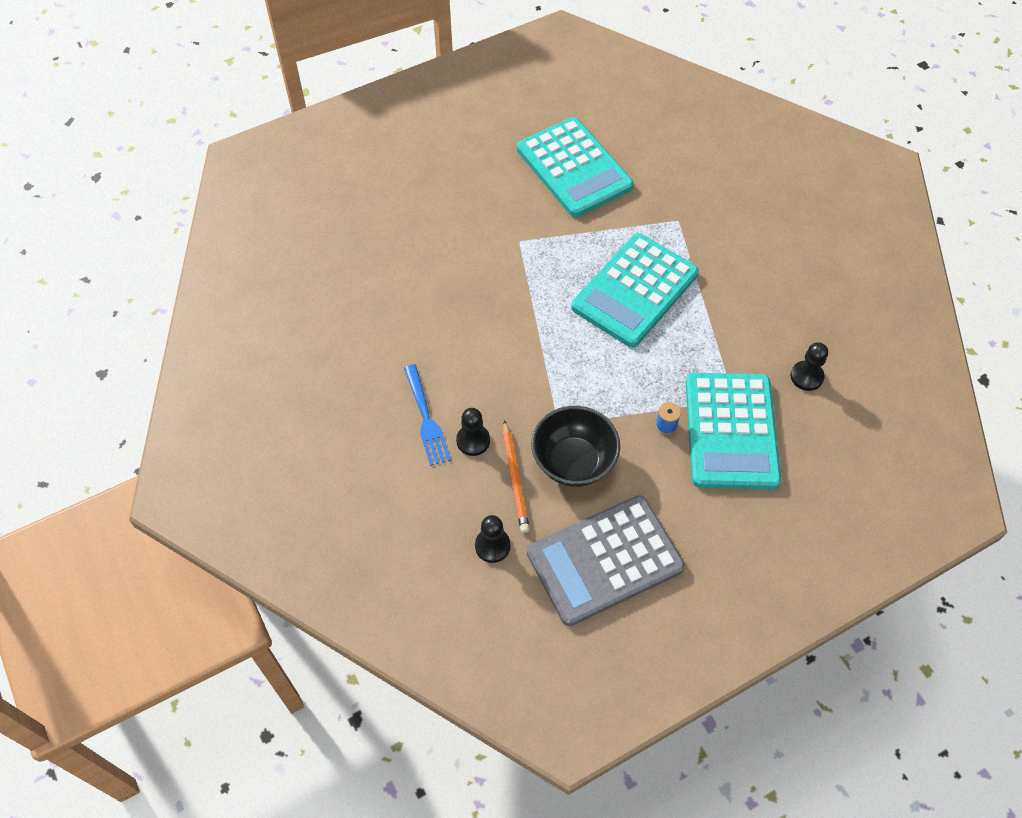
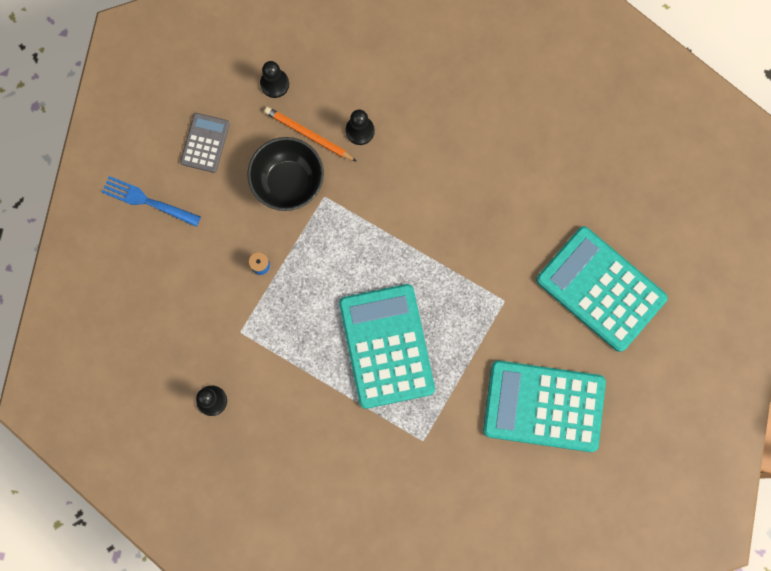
camera: 130 degrees right, 20 degrees up
(426, 418) = (403, 114): blue fork -> blue fork (147, 201)
(605, 560) = (205, 143): grey calculator -> grey calculator, size x0.50
(731, 431) = (219, 306): turquoise calculator -> turquoise calculator (600, 289)

